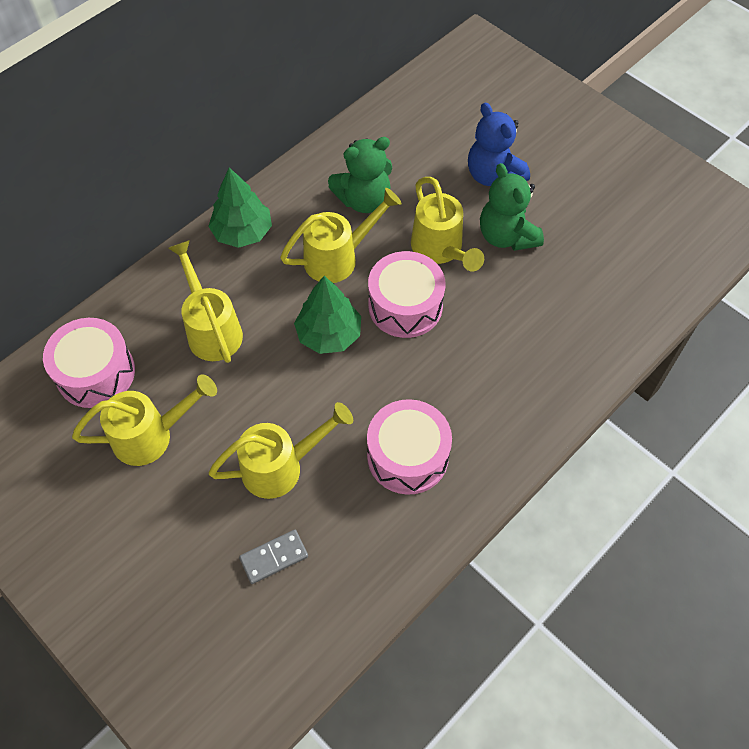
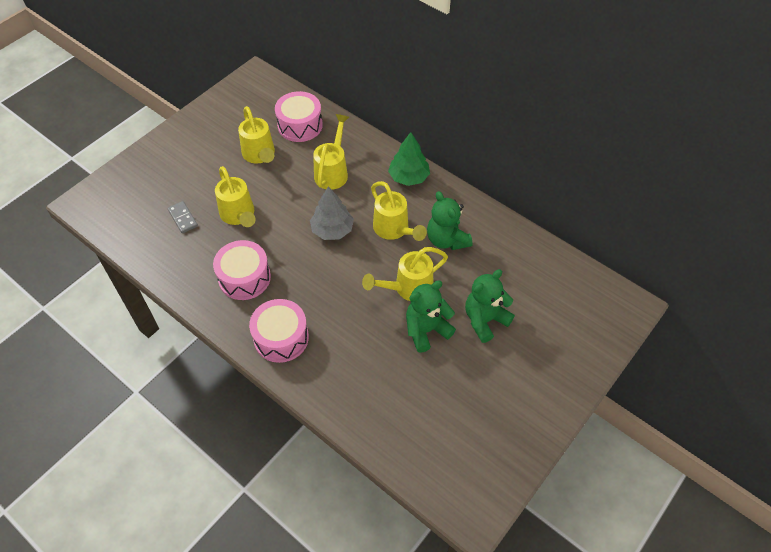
camera: 85 degrees right, 5 degrees down
(211, 329) = (332, 172): yellow watering can -> yellow watering can turned 45 degrees counterclockwise
(329, 334) = (332, 230): green tree -> grey tree
(405, 306) = (358, 270): pink drum -> pink drum (281, 338)
(493, 175) = (485, 320): blue teddy bear -> green teddy bear

